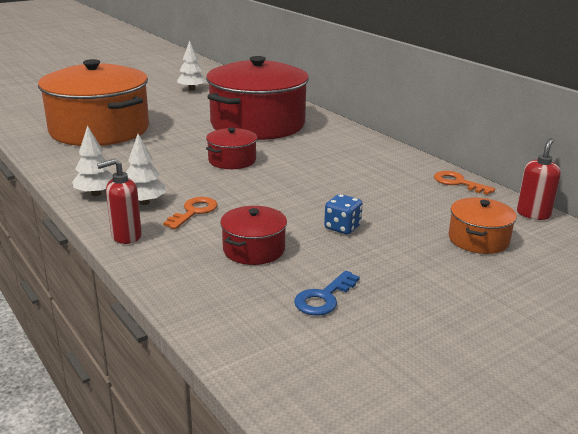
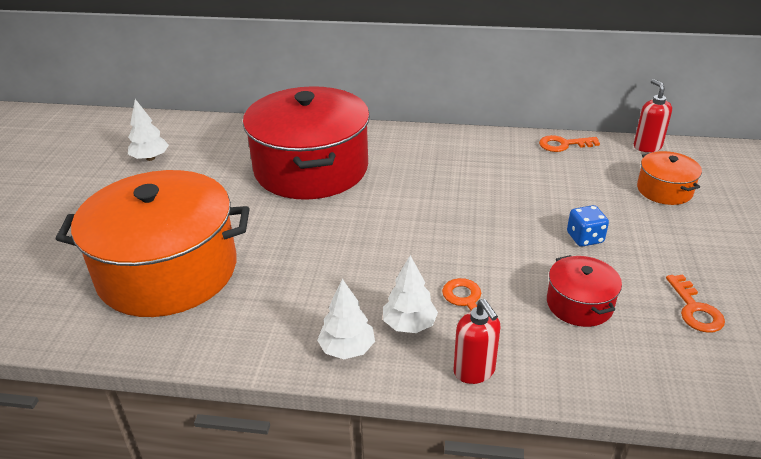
camera: 45 degrees left, 10 degrees up
(126, 236) = (474, 371): red soap dispenser -> red soap dispenser turned 45 degrees counterclockwise
(232, 160) = (378, 225): red pot -> none
(324, 298) = (695, 309): blue key -> orange key

